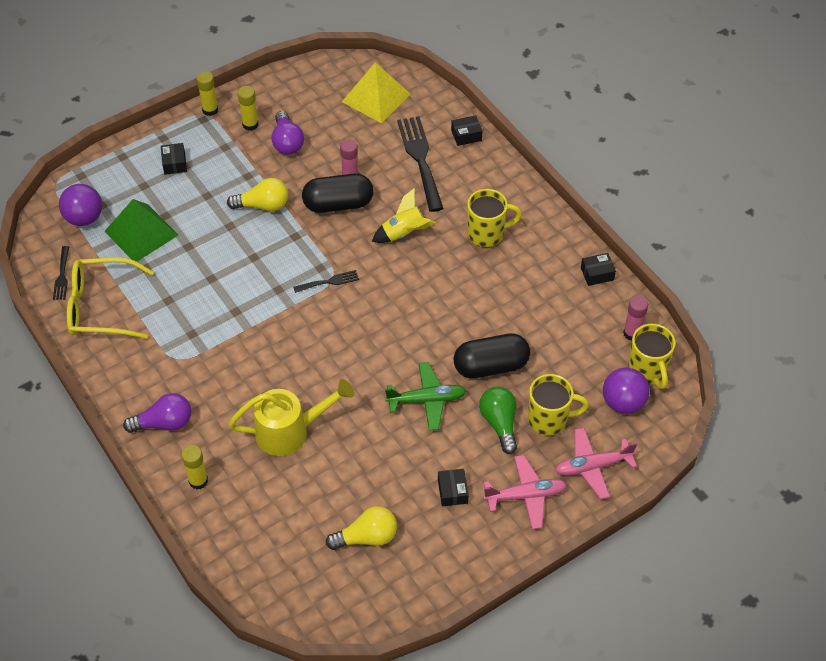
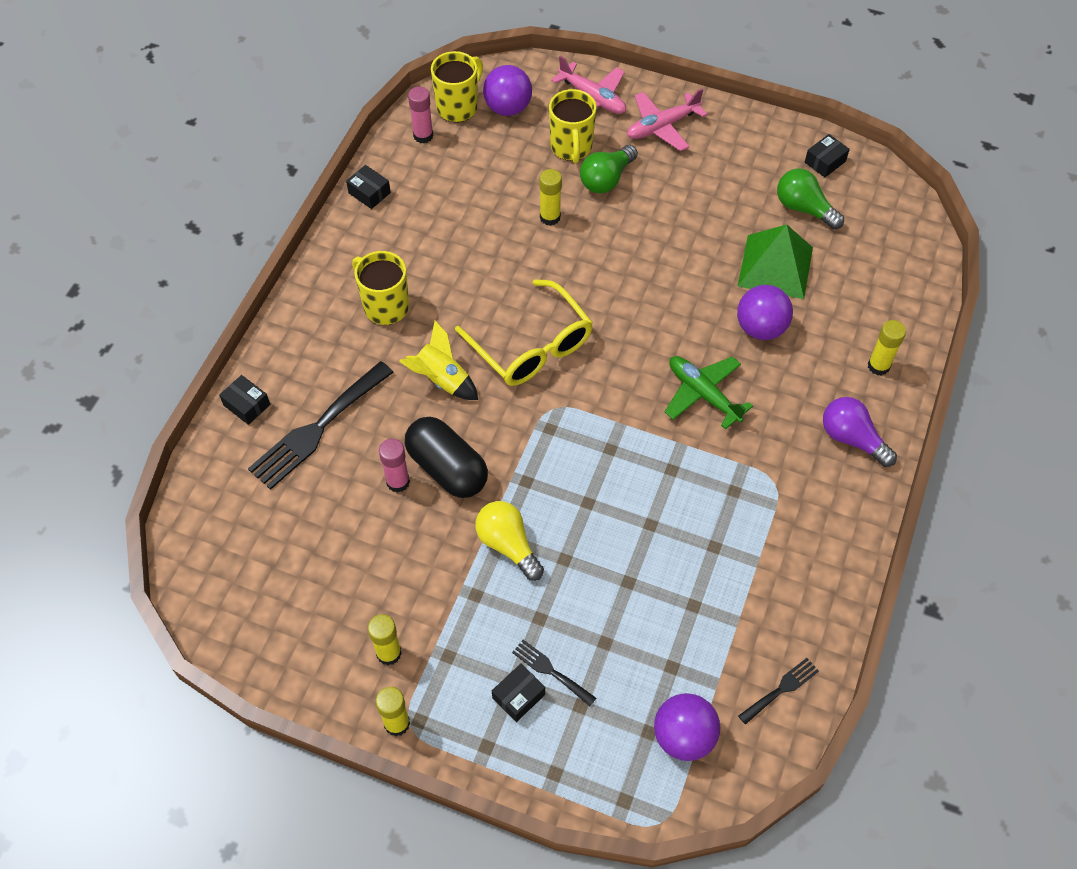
camera: 125 degrees left, 5 degrees up
(101, 307) = (782, 609): yellow glasses -> yellow glasses (531, 346)
(141, 233) = (651, 649): green pyramid -> green pyramid (775, 266)
(287, 142) = (389, 588): purple light bulb -> none
(290, 431) = (760, 328): yellow watering can -> purple ball
(329, 282) = (561, 408): black fork -> black fork (550, 671)
(367, 537) = (803, 208): yellow light bulb -> green light bulb
(376, 97) = (243, 537): yellow pyramid -> none
(426, 400) = (630, 244): green plane -> green plane (703, 394)
(452, 491) = (705, 175): black box -> black box (825, 162)
(491, 366) = (550, 217): black capsule -> yellow glue stick
(525, 496) = (662, 126): pink plane -> pink plane turned 75 degrees counterclockwise
(549, 420) = (571, 148): yellow mug -> yellow mug turned 150 degrees counterclockwise

